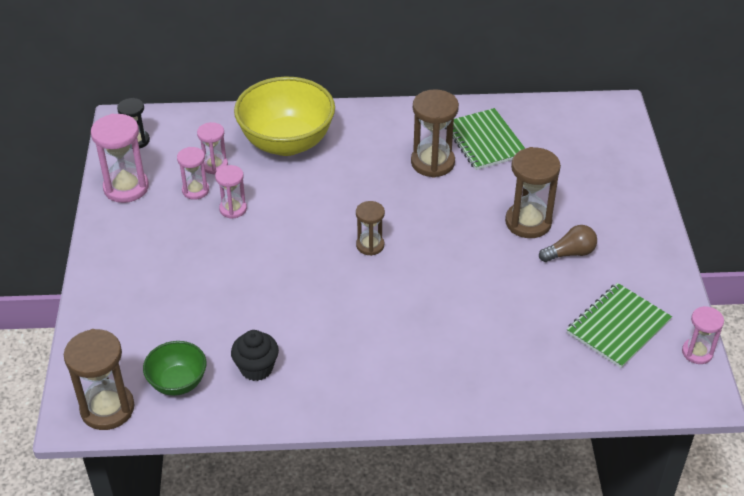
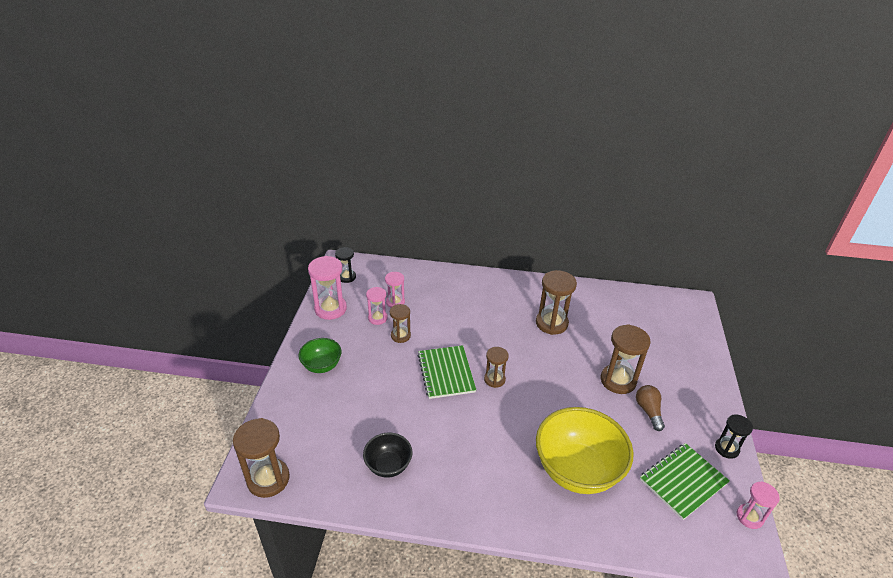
camera: 10 degrees right, 5 degrees down
(178, 382) = (326, 467): green bowl -> green bowl (322, 366)
(233, 209) = (400, 336): pink hourglass -> brown hourglass
(256, 368) = (388, 465): black cupcake -> black bowl
(287, 143) = (449, 293): yellow bowl -> yellow bowl (577, 470)
(484, 141) = (592, 313): green notebook -> green notebook (446, 373)
(570, 253) = (648, 411): brown light bulb -> brown light bulb turned 90 degrees counterclockwise
(667, 282) = (726, 448): none -> black hourglass

